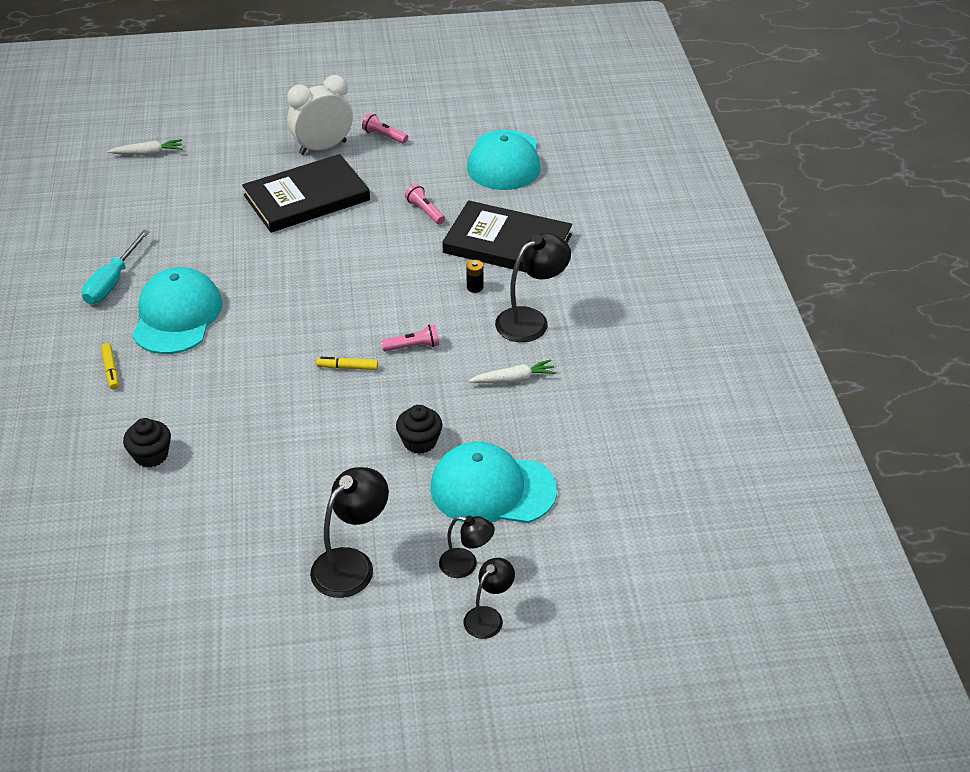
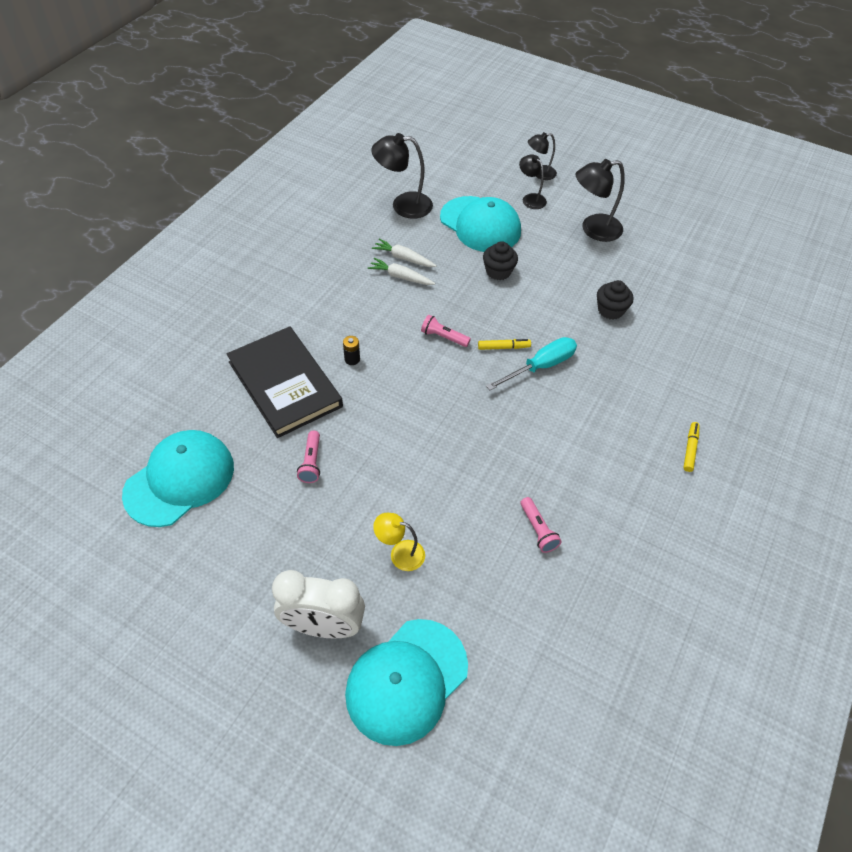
camera: 145 degrees left, 10 degrees up
(112, 282) = (652, 554): turquoise screwdriver -> turquoise screwdriver (540, 366)
(148, 153) = (523, 764): white carrot -> white carrot (403, 258)
(151, 455) = (686, 358): black cupcake -> black cupcake (610, 310)
(177, 316) = (609, 474): turquoise cap -> turquoise cap (406, 680)
(306, 198) = (400, 553): black book -> yellow lamp
(347, 367) = (503, 347): yellow marker -> yellow marker turned 45 degrees counterclockwise
(384, 136) = (247, 600): pink flashlight -> pink flashlight (538, 530)
(531, 320) = (343, 310): black lamp -> black lamp (403, 205)

